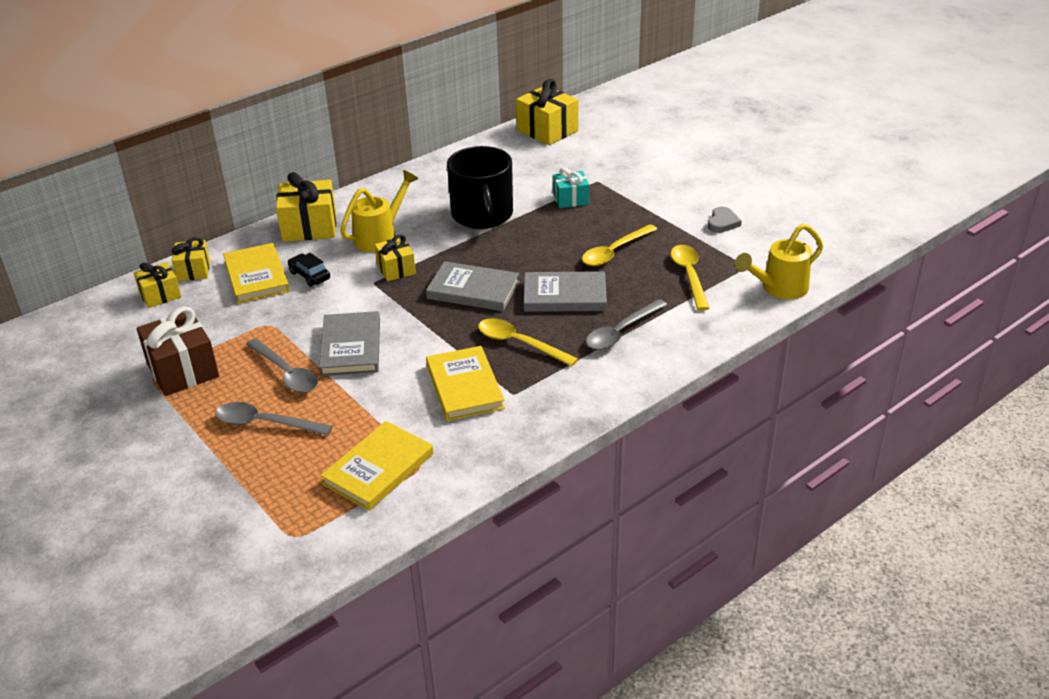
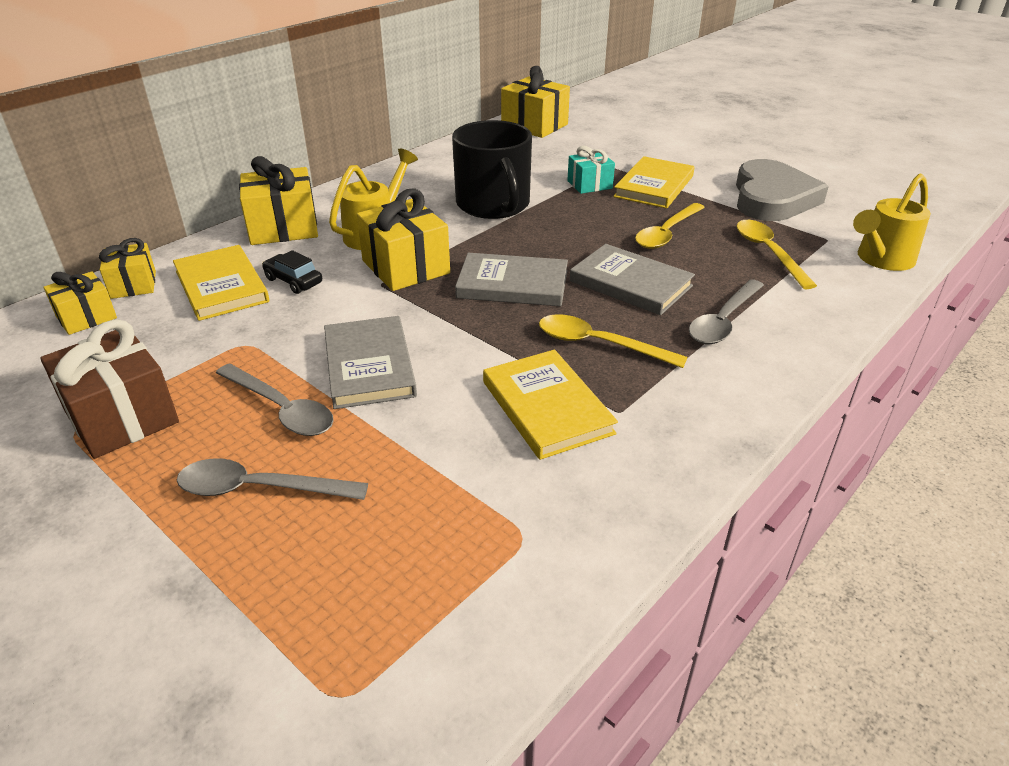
camera: 10 degrees left, 0 degrees up
(378, 469) = (457, 548): yellow book -> yellow book (654, 186)
(396, 269) = (405, 267): yellow gift -> yellow gift, size x1.66
(565, 295) = (630, 283): grey book -> grey book turned 45 degrees clockwise
(722, 223) = (772, 198): grey heart -> grey heart, size x2.32

